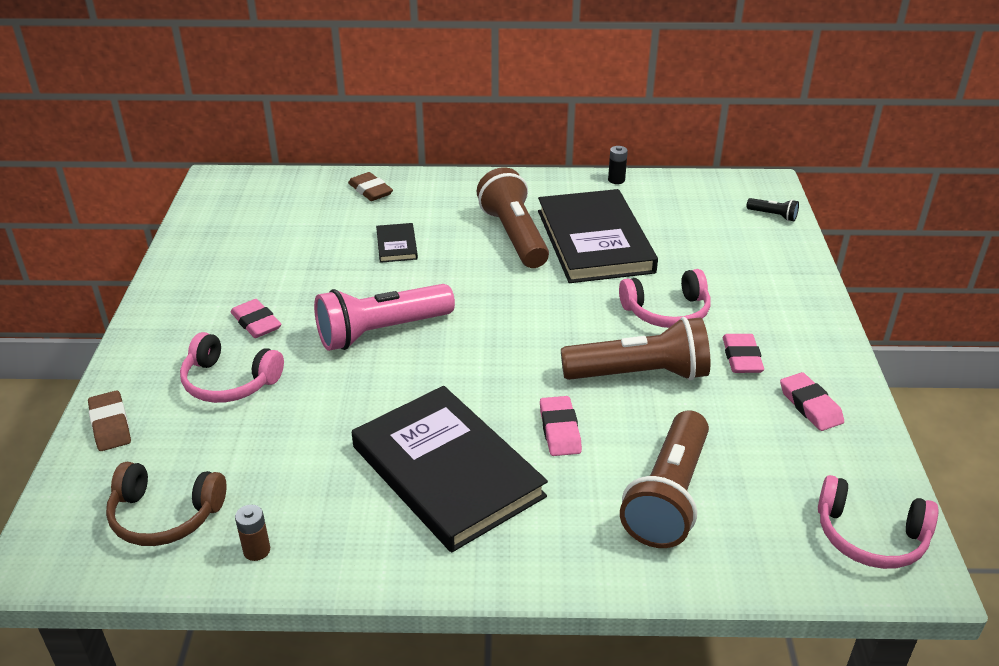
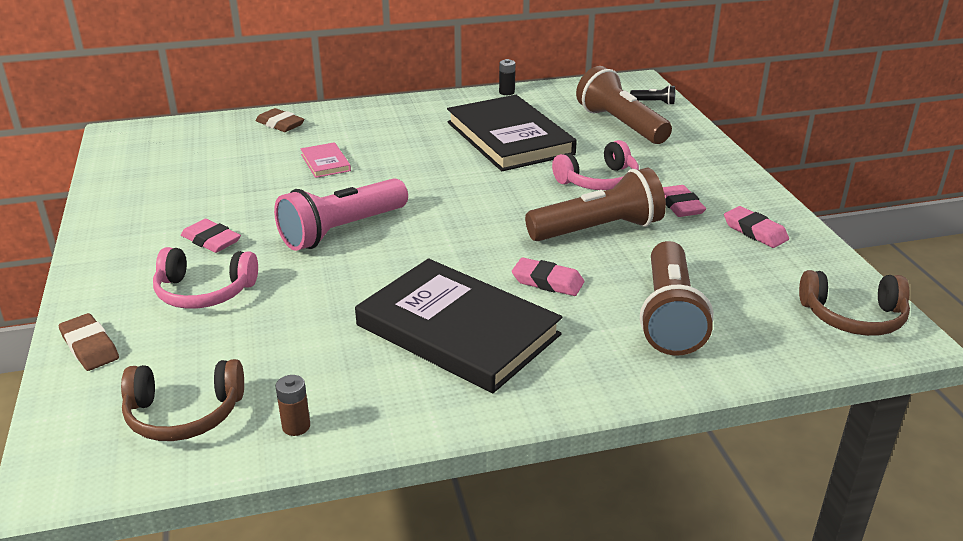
camera: 15 degrees left, 5 degrees down
(396, 245) = (325, 163): black book -> pink book
(514, 236) = (434, 143): brown flashlight -> brown flashlight (620, 125)
(559, 430) = (547, 282): pink eraser -> pink eraser turned 45 degrees counterclockwise
(870, 537) = (853, 317): pink headphones -> brown headphones

